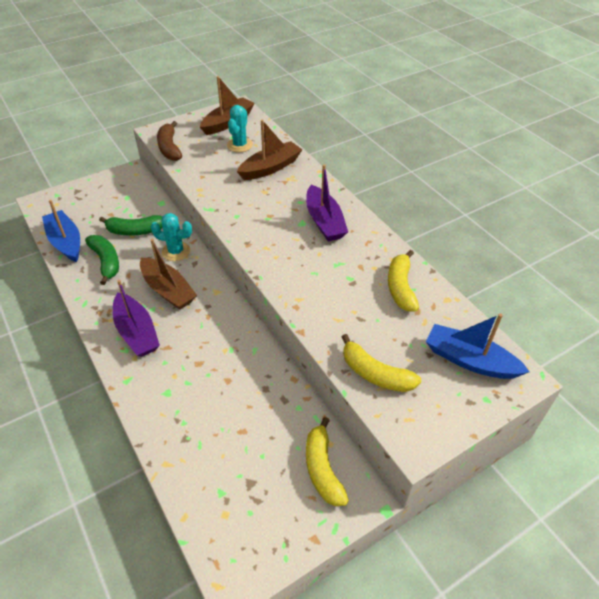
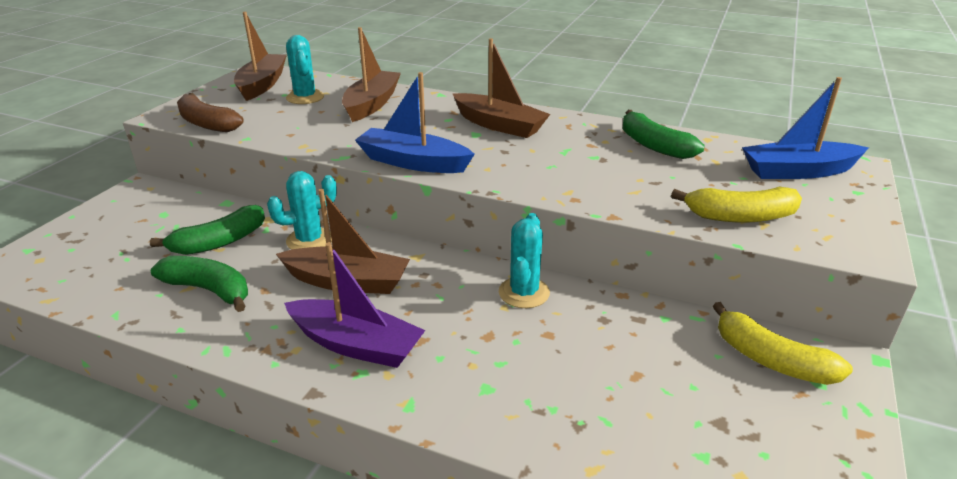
camera: 35 degrees left, 15 degrees down
(66, 242) = (107, 295): blue boat -> blue boat (413, 162)
(244, 347) = (524, 293): none -> turquoise cactus
(324, 221) = (499, 125): purple boat -> brown boat
(400, 287) = (653, 145): yellow banana -> green banana

